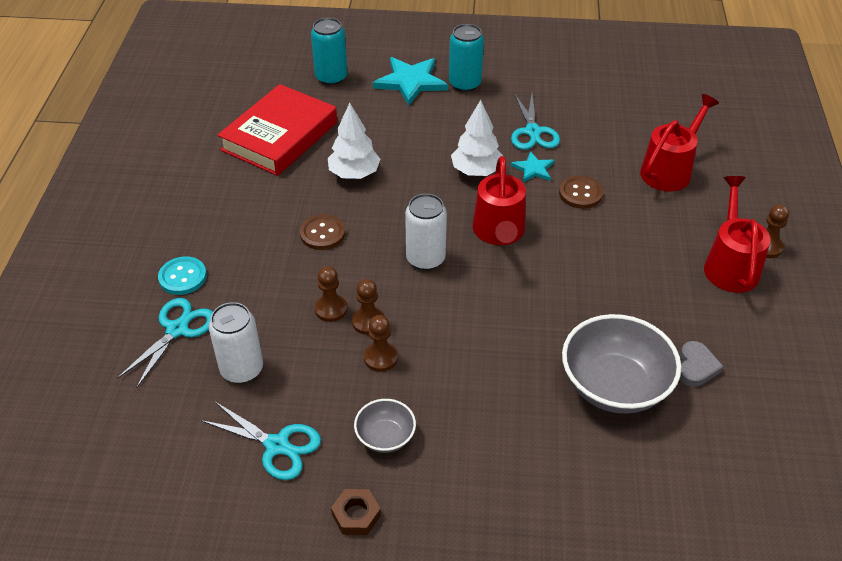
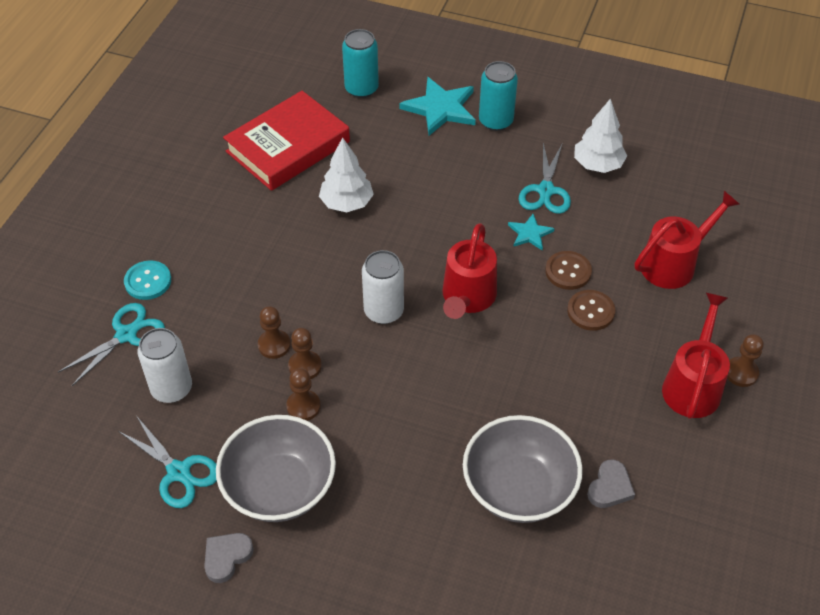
camera: 15 degrees right, 5 degrees up
(322, 233) = (293, 263): brown button -> brown button (590, 311)
(356, 515) = (226, 557): brown nut -> grey heart
(385, 437) = (279, 487): grey bowl -> grey bowl, size x1.96
(476, 171) = (470, 224): white tree -> white tree (597, 165)

